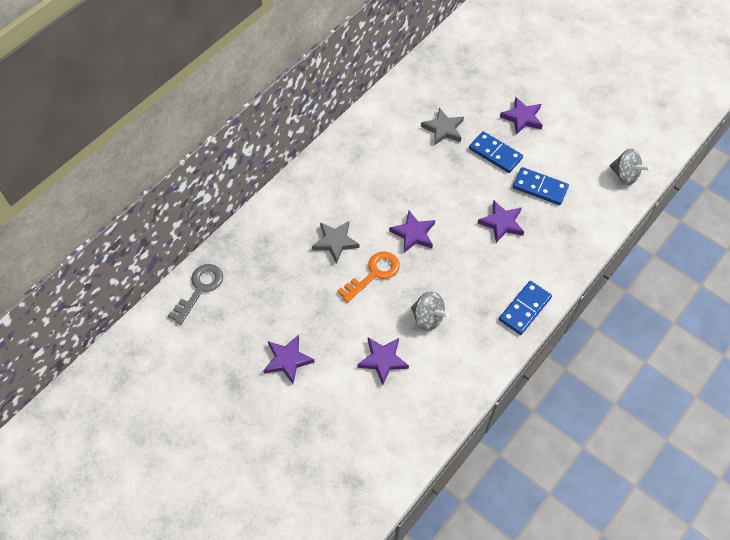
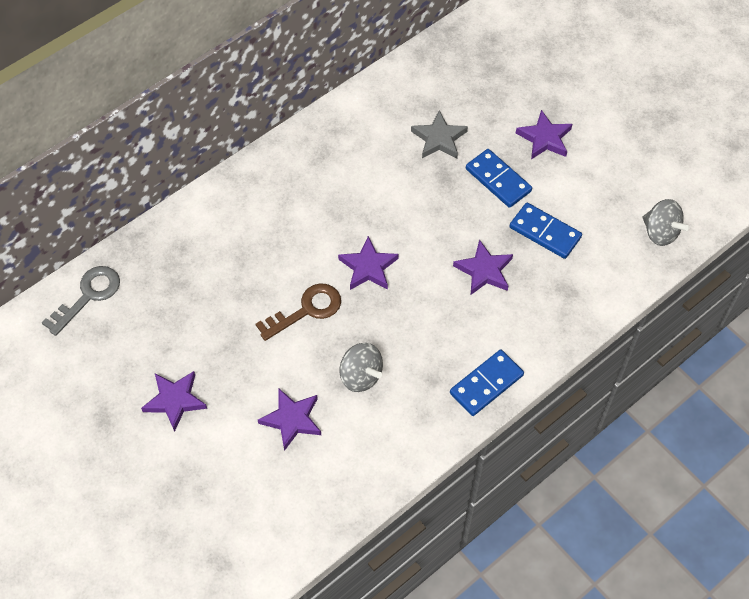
camera: 10 degrees right, 0 degrees up
(335, 242) = (268, 263): grey star -> none
(374, 274) = (306, 310): orange key -> brown key

